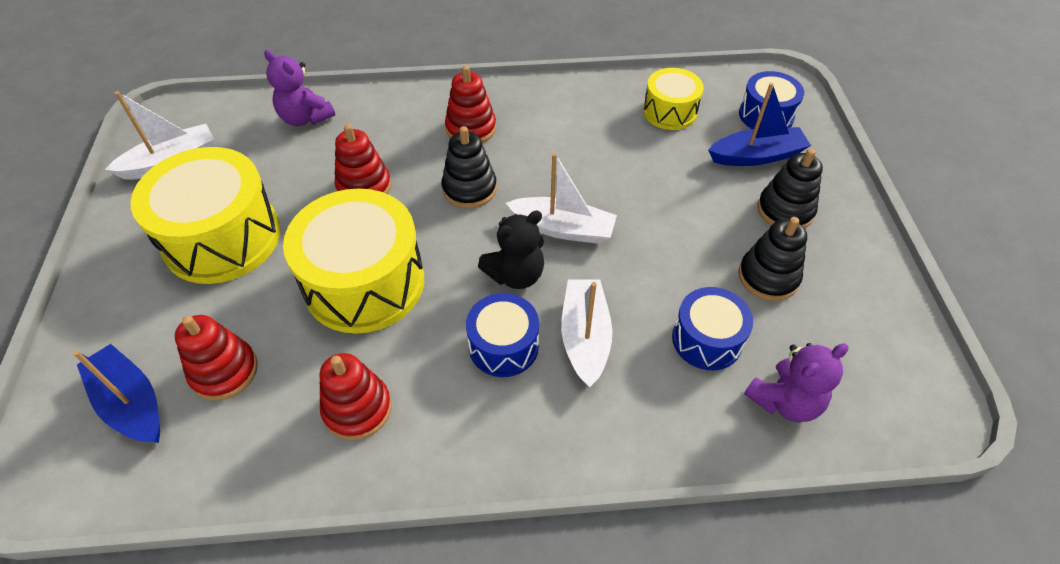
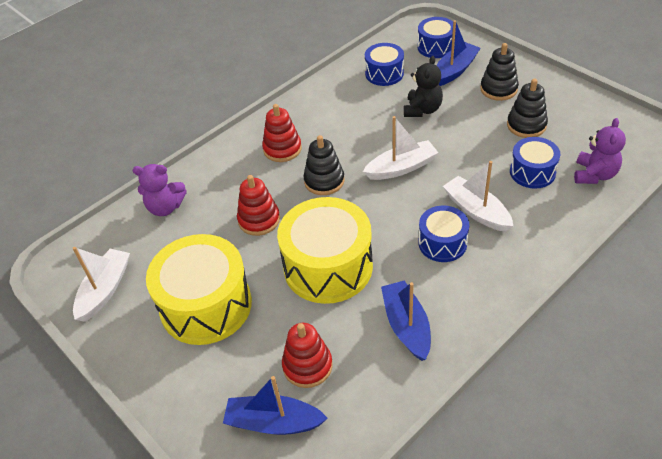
camera: 35 degrees left, 5 degrees down
(357, 409) = (406, 326): red stacking toy -> blue boat
(515, 275) = (405, 206): black teddy bear -> black teddy bear (422, 110)
(669, 111) = (384, 73): yellow drum -> blue drum

